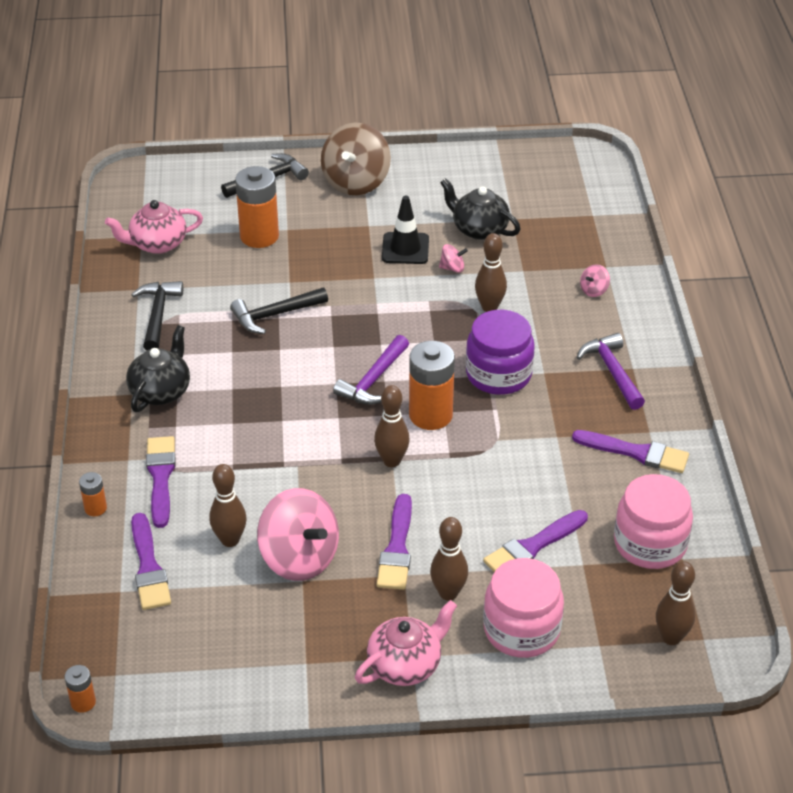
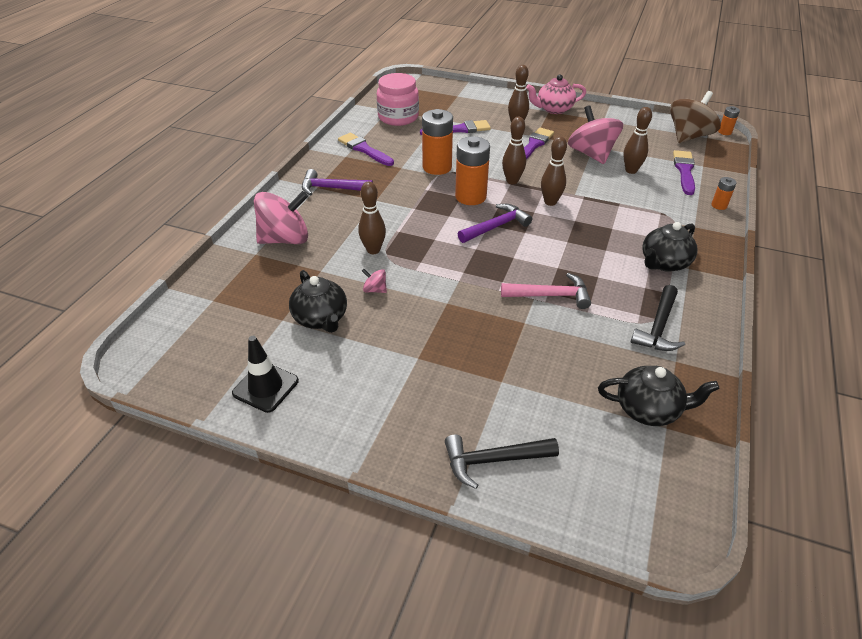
camera: 155 degrees left, 0 degrees up
(157, 244) = (648, 409): pink teapot -> black teapot
(160, 477) = (671, 210): purple brush -> none
(259, 236) = (534, 382): orange battery -> orange battery (437, 167)
(275, 315) = (550, 295): black hammer -> pink hammer
(356, 182) = (396, 418): brown spinning top -> brown spinning top (688, 136)
(405, 248) = (401, 321): black traffic cone -> black traffic cone (265, 387)
(498, 374) = (406, 206): purple jar -> none
(521, 629) = (489, 107): pink jar -> none
(594, 290) = (285, 239): pink spinning top -> pink spinning top, size x2.36
(612, 371) = (332, 188): purple hammer -> purple hammer turned 90 degrees clockwise
(671, 637) = (422, 90): brown bowling pin -> brown bowling pin (550, 202)

